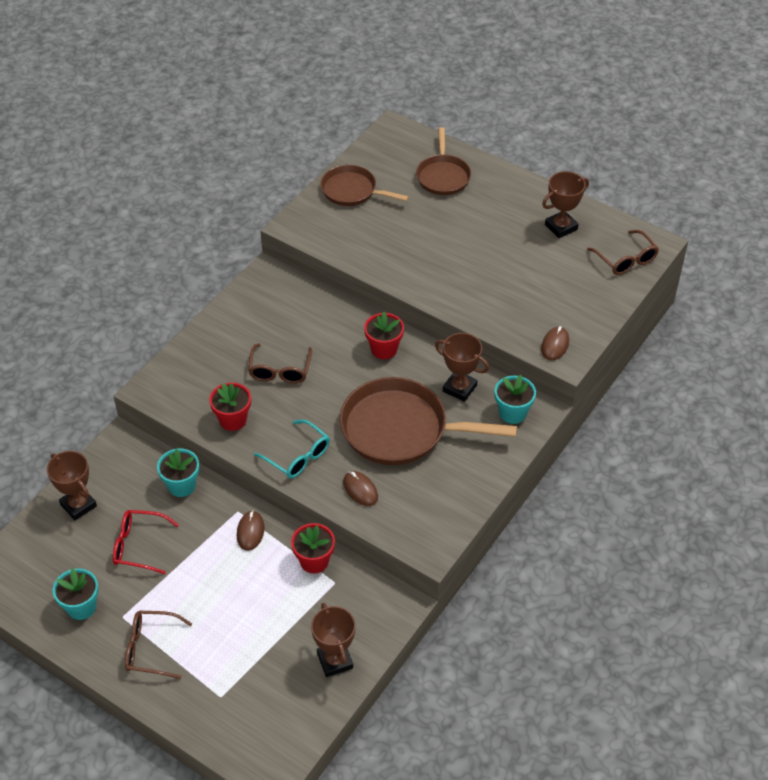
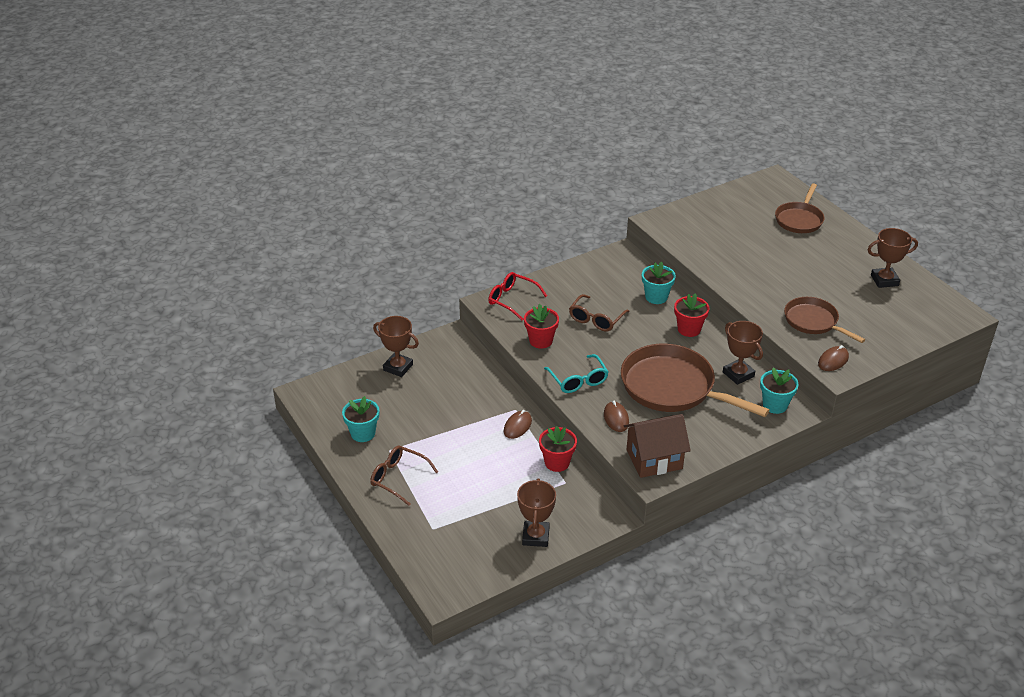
camera: 25 degrees right, 10 degrees down
(78, 505) = (398, 367): brown trophy -> brown trophy turned 45 degrees counterclockwise
(138, 546) = (427, 408): red glasses -> red glasses (512, 300)
(182, 485) = (482, 379): turquoise flower pot -> turquoise flower pot (656, 297)
(352, 191) = (717, 210): brown pan -> brown pan (813, 322)
(423, 526) = (654, 459): none -> brown house
(626, 260) = (931, 319): brown glasses -> none

